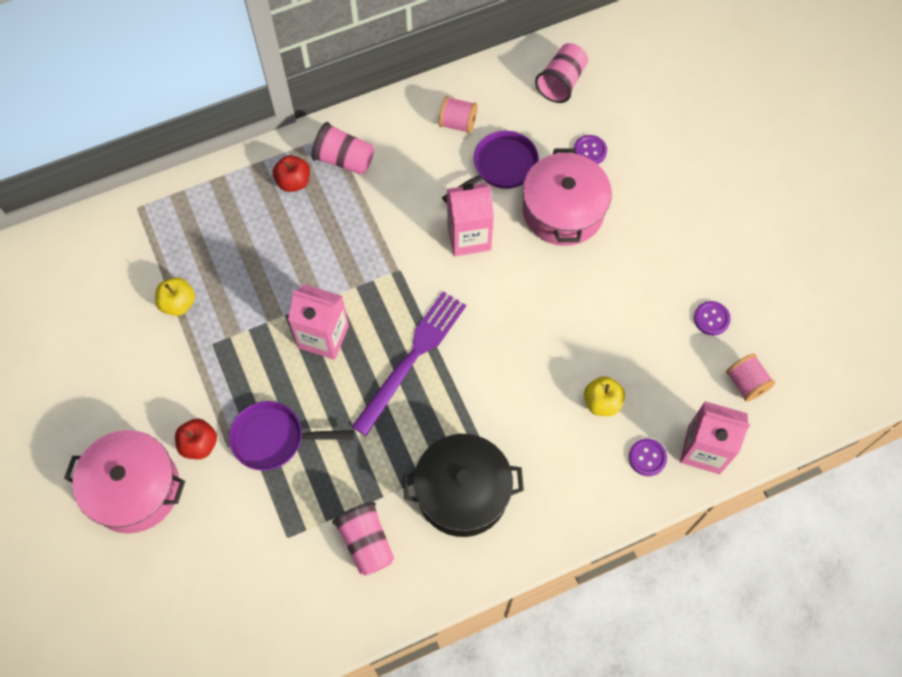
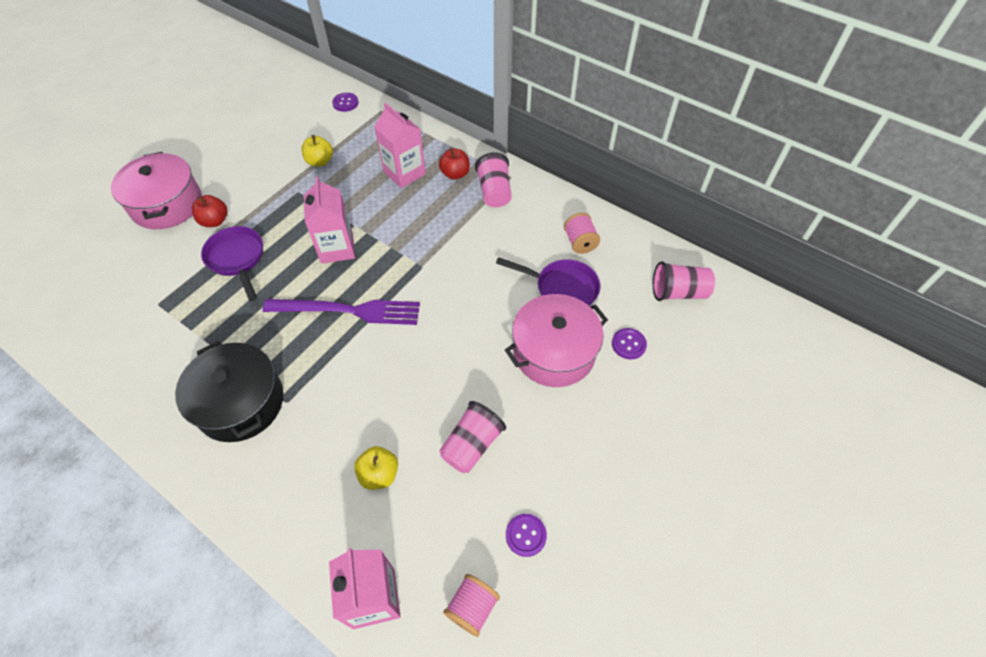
camera: 60 degrees right, 10 degrees down
(366, 543) = (169, 356): pink cup -> pink cup (472, 445)
(469, 237) = (481, 297): pink carton -> pink carton (404, 173)
(647, 457) = (340, 544): purple button -> purple button (345, 103)

